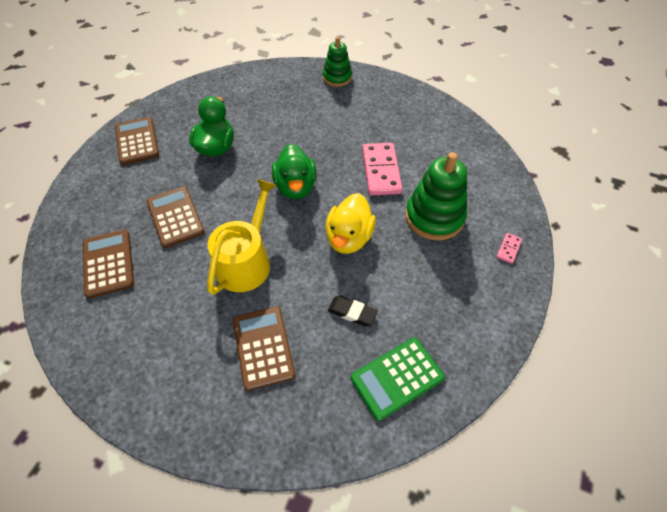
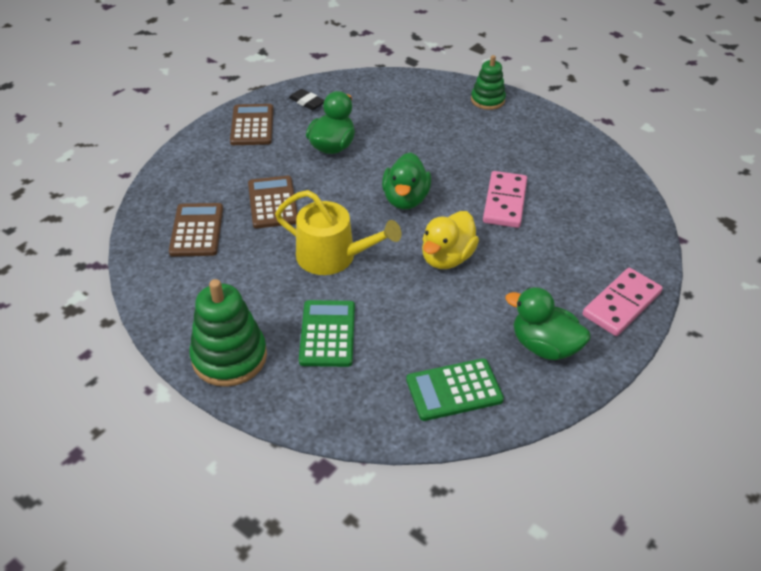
camera: 15 degrees right, 10 degrees down
(246, 261) = (333, 256): yellow watering can -> yellow watering can turned 75 degrees clockwise
(263, 347) = (327, 334): brown calculator -> green calculator
(352, 312) = (427, 324): black eraser -> black eraser (307, 102)
(434, 217) = (548, 257): green stacking toy -> green stacking toy (229, 357)
(460, 308) = (544, 346): none -> green duck
(508, 249) = (621, 304): pink domino -> pink domino, size x2.24

